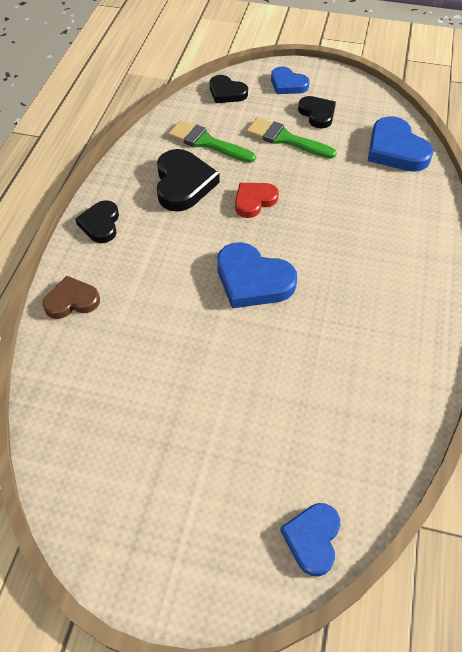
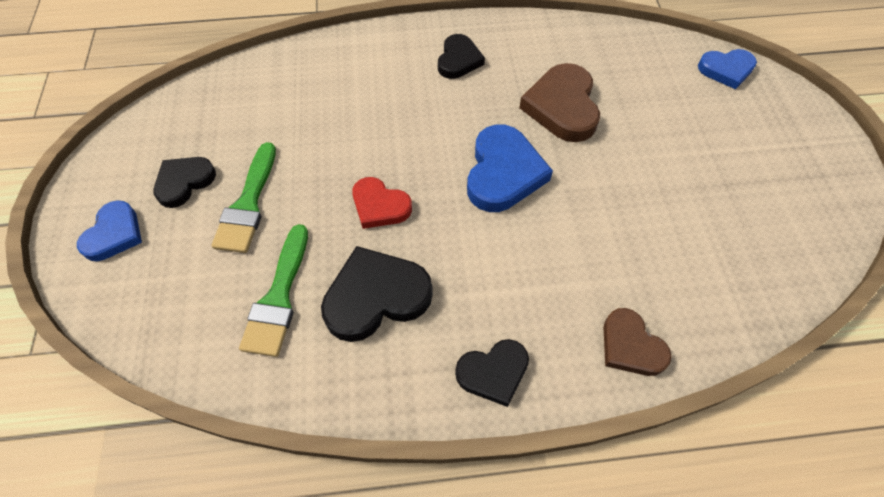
camera: 110 degrees left, 5 degrees up
(227, 92) = (146, 311): black heart -> black heart (458, 60)
(311, 349) = (562, 107): none -> brown heart
(395, 150) = (243, 93): blue heart -> none

